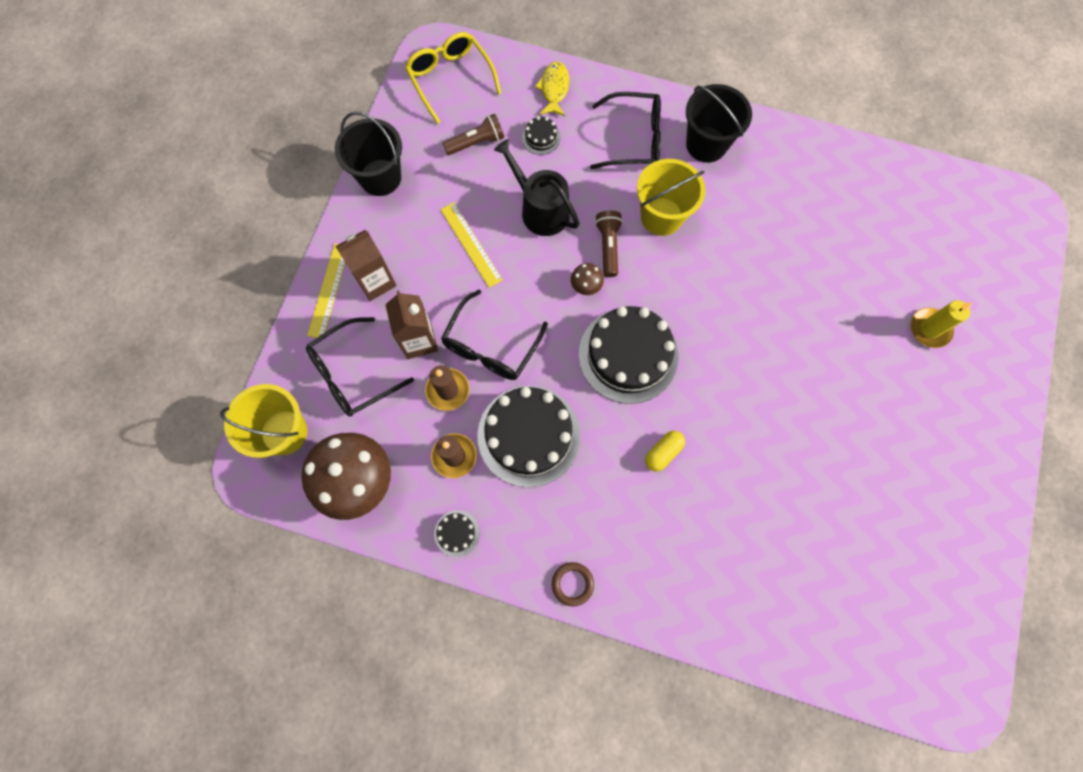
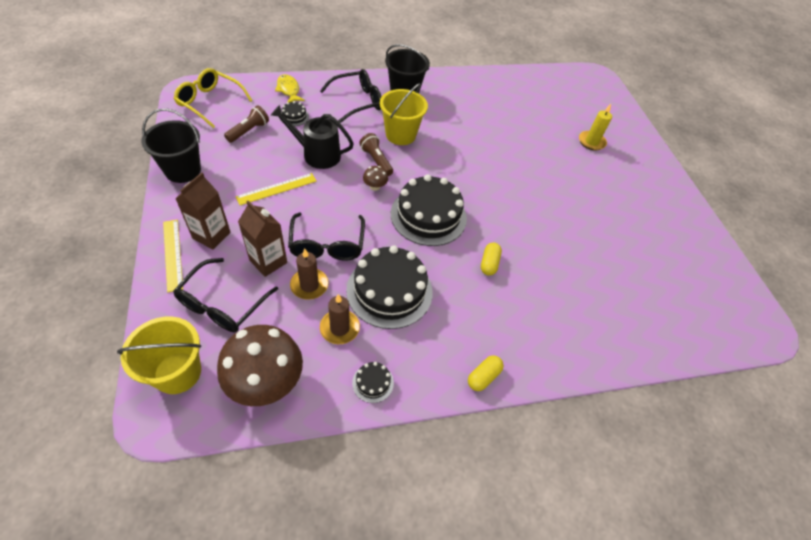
camera: 35 degrees left, 20 degrees down
(471, 244) = (277, 189): yellow ruler -> yellow ruler turned 60 degrees counterclockwise
(572, 584) = (483, 377): brown ring -> yellow capsule

